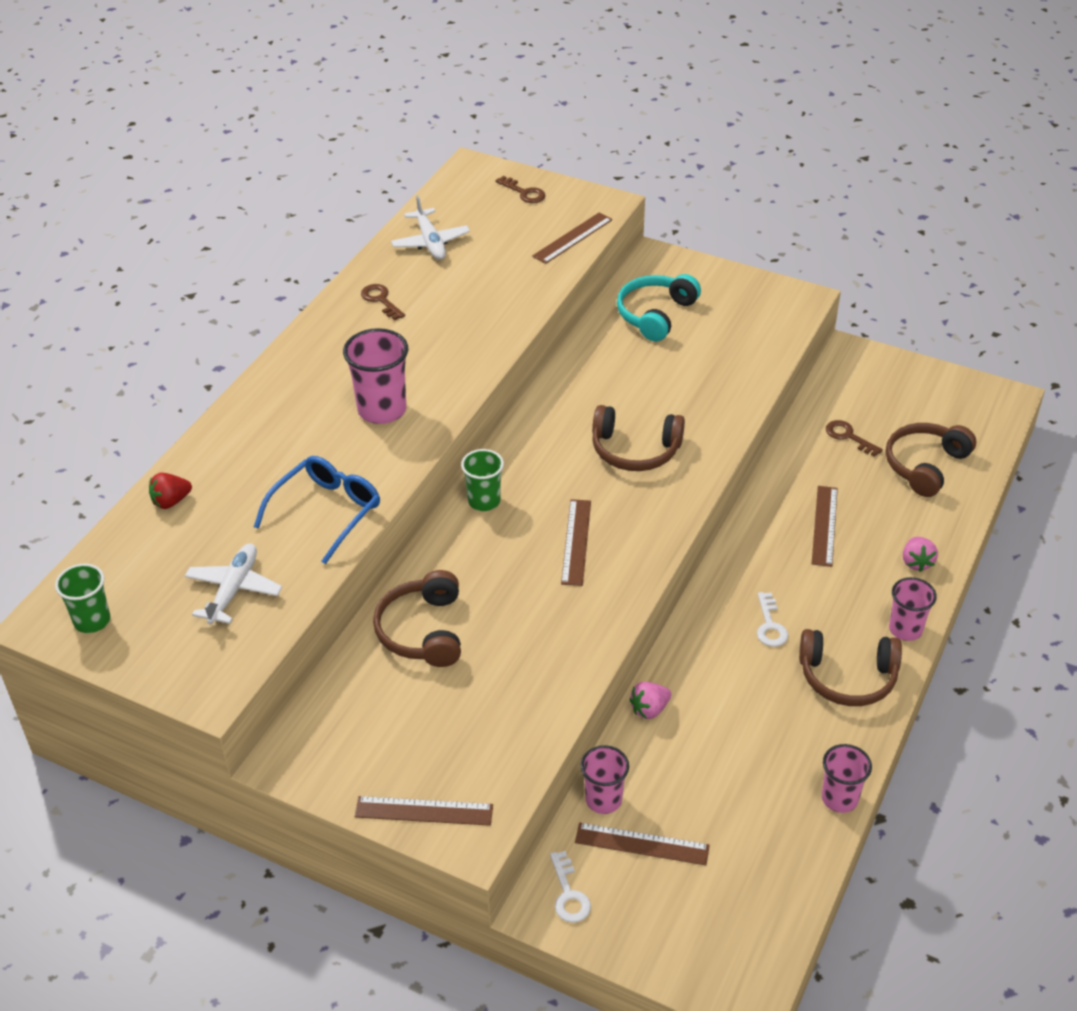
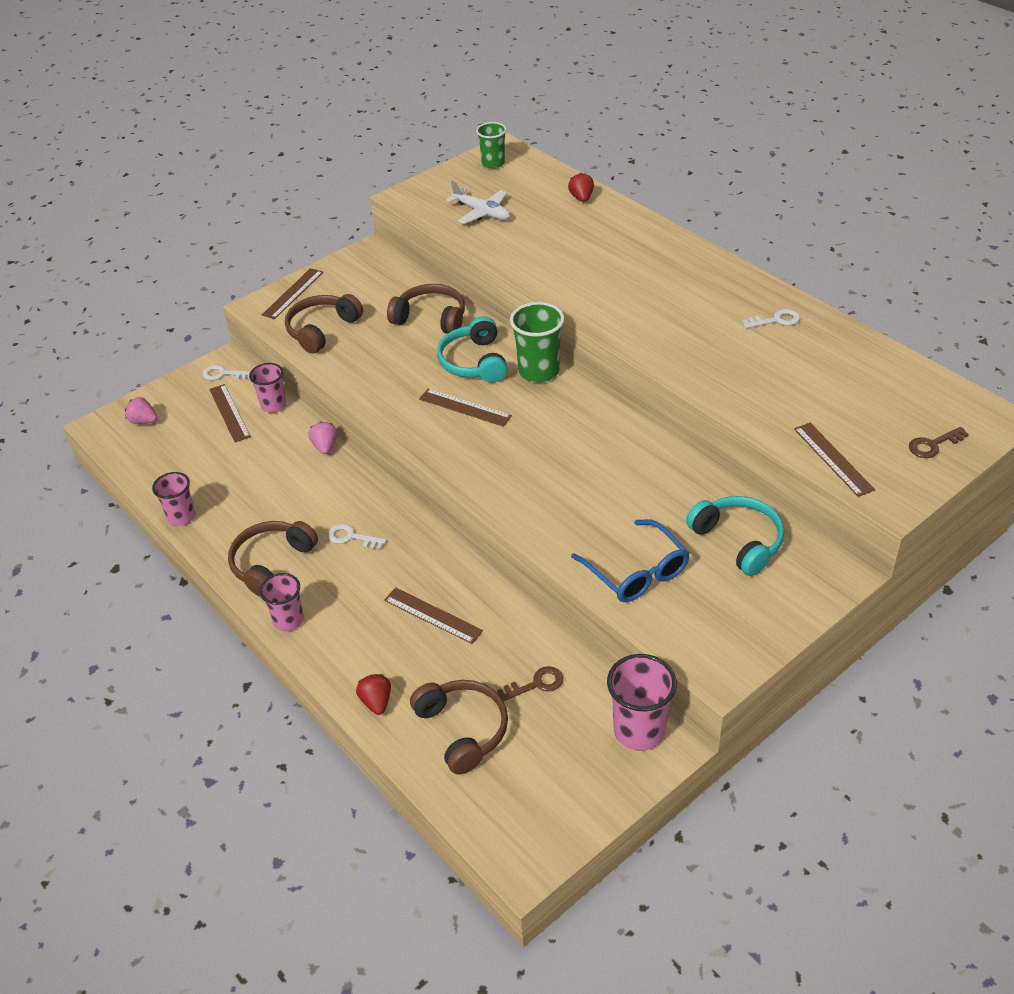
camera: 115 degrees right, 0 degrees up
(326, 512) = (528, 256): blue glasses -> blue glasses (636, 571)
(380, 300) = (776, 320): brown key -> white key
(382, 410) = (626, 297): pink cup -> pink cup (639, 730)
(430, 242) = (859, 364): white plane -> none
(484, 501) = (539, 371): green cup -> green cup, size x1.52
(492, 560) = (474, 362): none -> turquoise headphones
(635, 450) = (548, 468): brown headphones -> brown headphones (322, 330)
(642, 844) = (229, 413): brown ruler -> brown ruler turned 60 degrees counterclockwise
(916, 562) = (350, 662): pink strawberry -> pink strawberry (143, 421)
(942, 528) = (376, 702): none -> red strawberry

